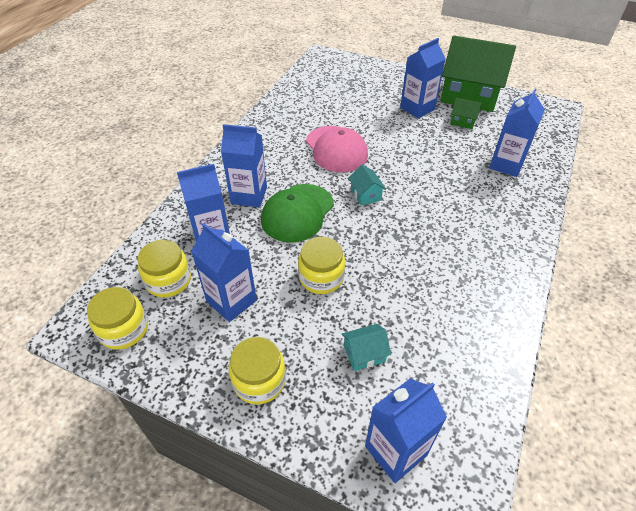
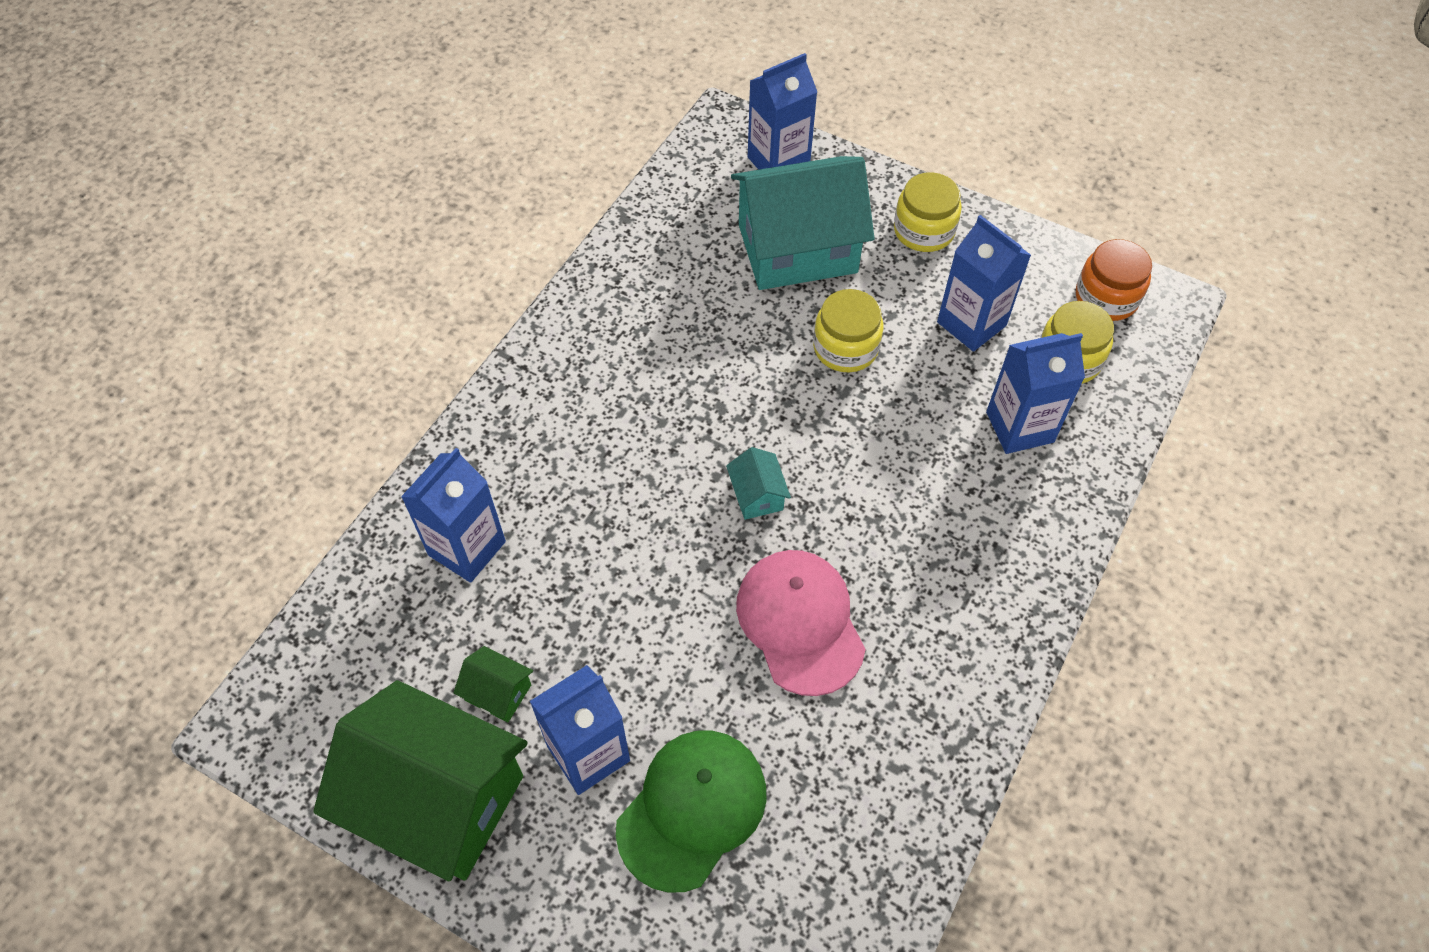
camera: 175 degrees left, 10 degrees up
(124, 329) = (1106, 298): yellow jar -> orange jar
(249, 195) = (970, 510): blue carton -> none
(297, 213) = (881, 464): green cap -> green cap (692, 809)
(364, 354) = (797, 248): turquoise house -> turquoise house, size x2.46

